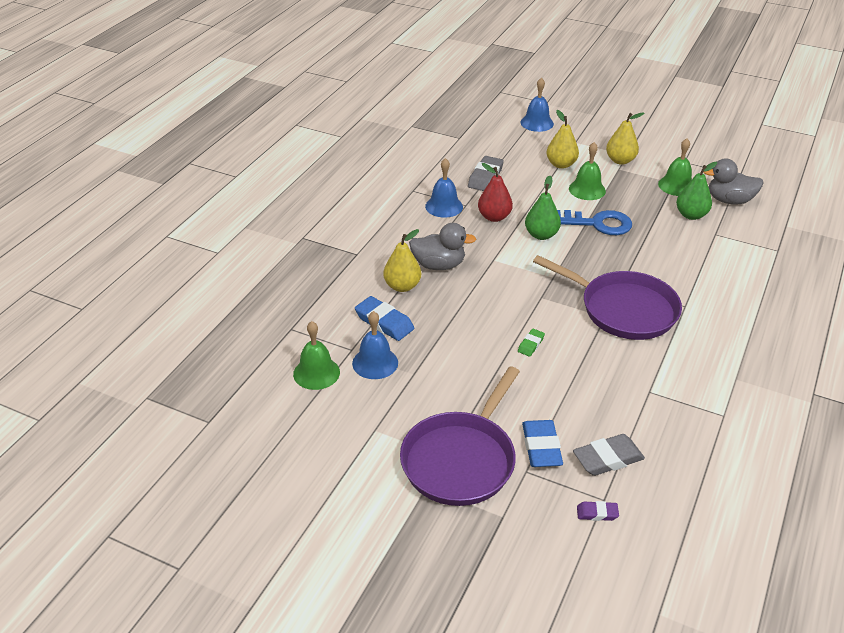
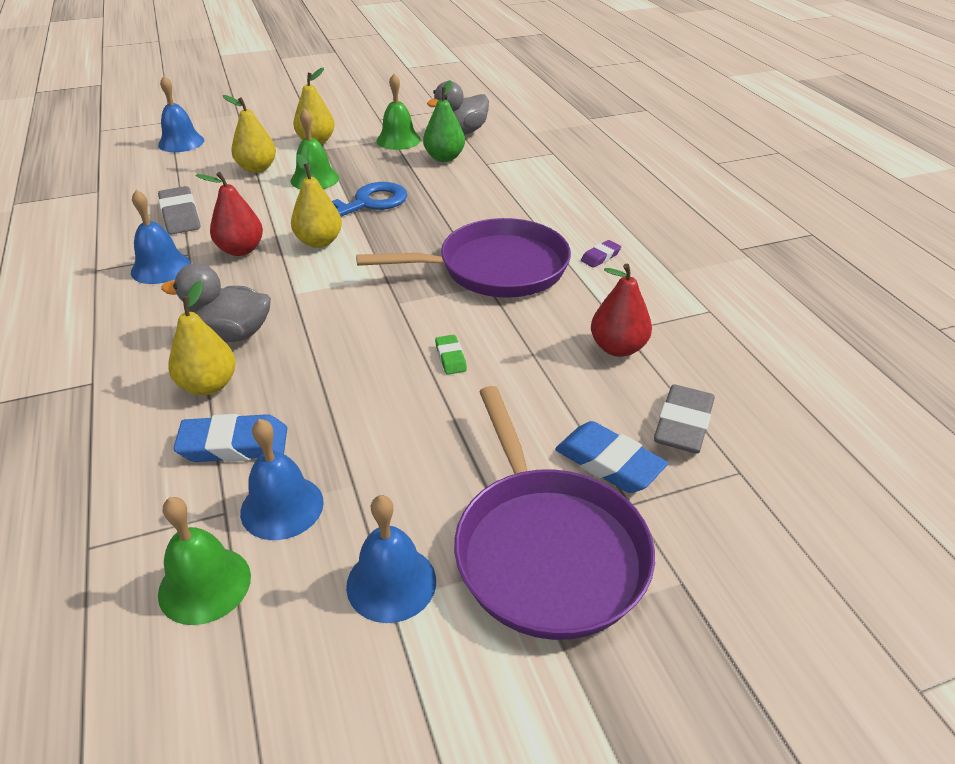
camera: 45 degrees left, 0 degrees up
(383, 423) = (391, 583): none -> blue bell
(438, 265) = (231, 334): grey duck -> grey duck turned 135 degrees counterclockwise
(541, 235) = (319, 242): green pear -> yellow pear
(597, 513) = (755, 492): purple eraser -> purple eraser (600, 257)
(631, 398) = (618, 348): none -> red pear

